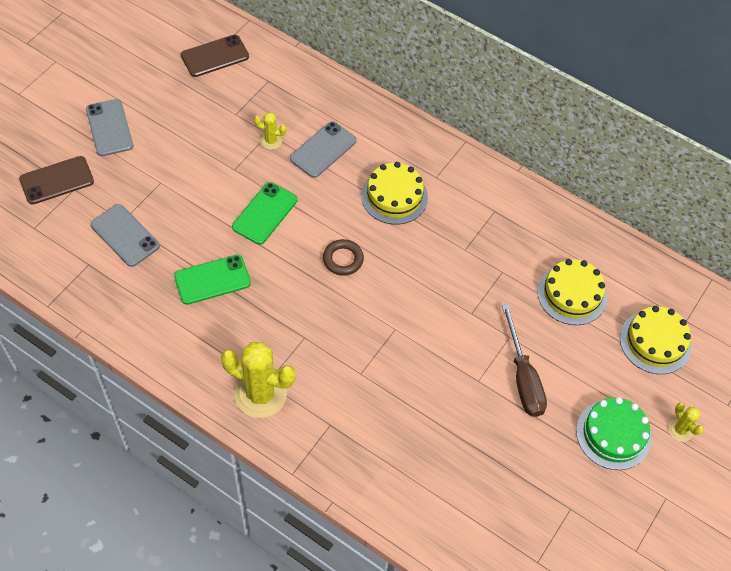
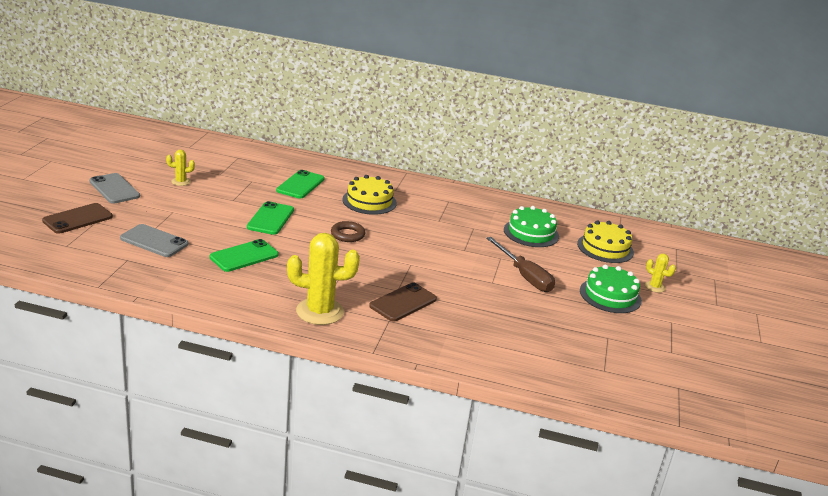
camera: 20 degrees left, 30 degrees down
(215, 56) = (188, 149): brown phone -> brown phone (403, 303)
(271, 141) = (256, 184): yellow cactus -> yellow cactus (181, 182)
(323, 150) = (300, 185): grey phone -> green phone
(572, 294) = (531, 233): yellow cake -> green cake

